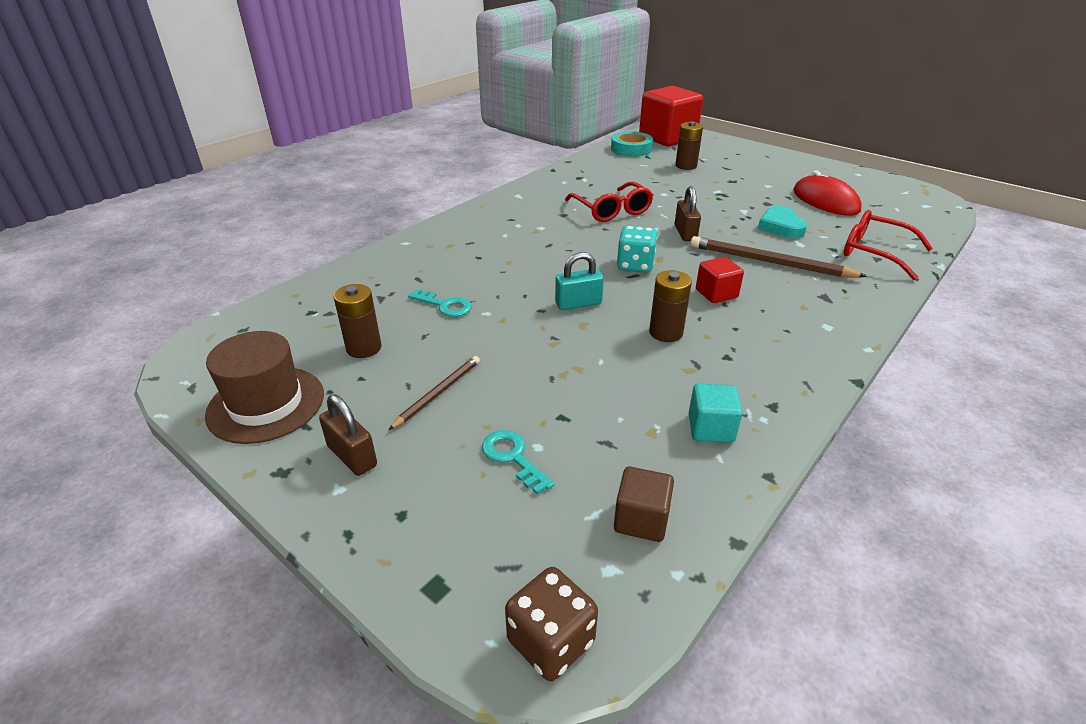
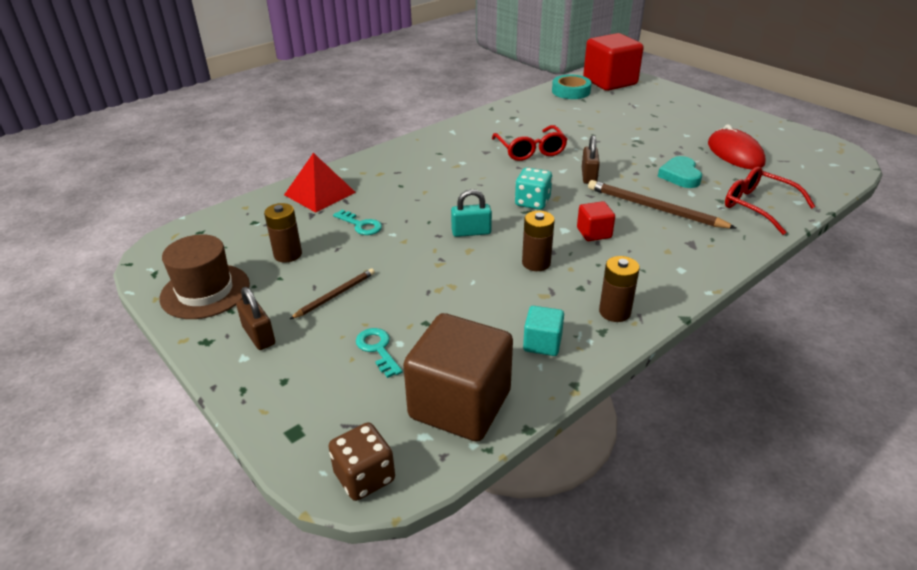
camera: 10 degrees right, 0 degrees up
(384, 272) = (319, 193): none -> red pyramid
(641, 519) = (460, 404): brown cube -> brown cube, size x2.12
(686, 166) = (616, 111): brown battery -> brown battery (614, 312)

